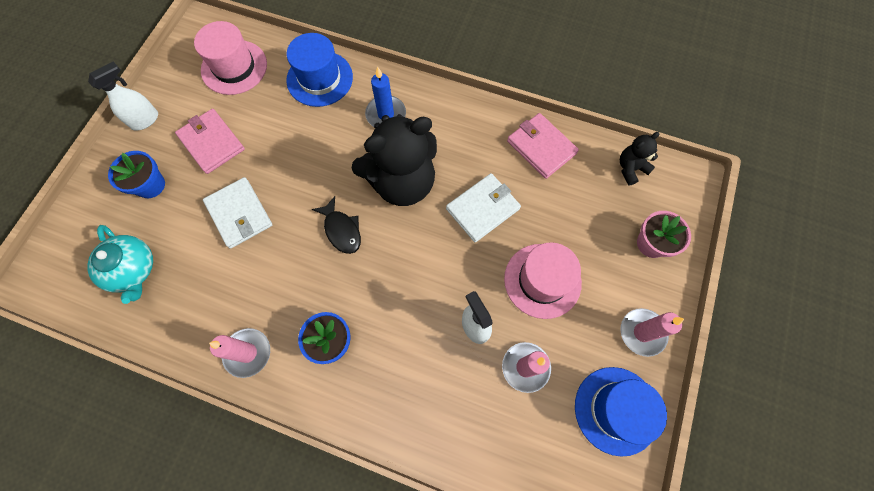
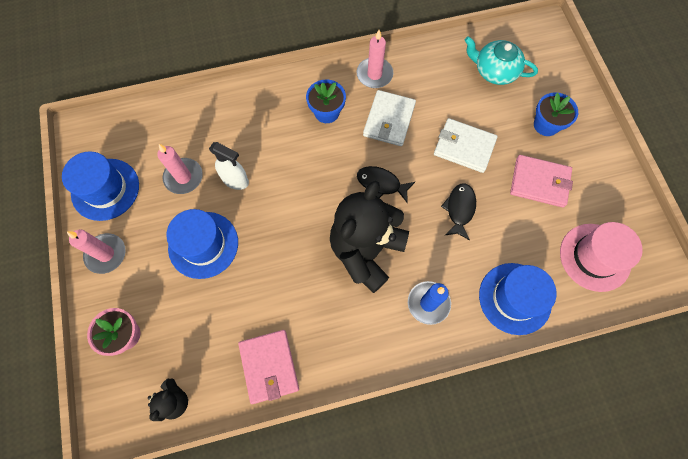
camera: 145 degrees right, 0 degrees up
(145, 120) = (607, 165): white spray bottle -> none
(297, 164) = (459, 209): none -> black fish
(483, 209) = (285, 272): white wallet -> white wallet (389, 120)
(541, 147) = (269, 366): pink wallet -> pink wallet turned 60 degrees clockwise
(542, 280) = (203, 245): pink hat -> blue hat

